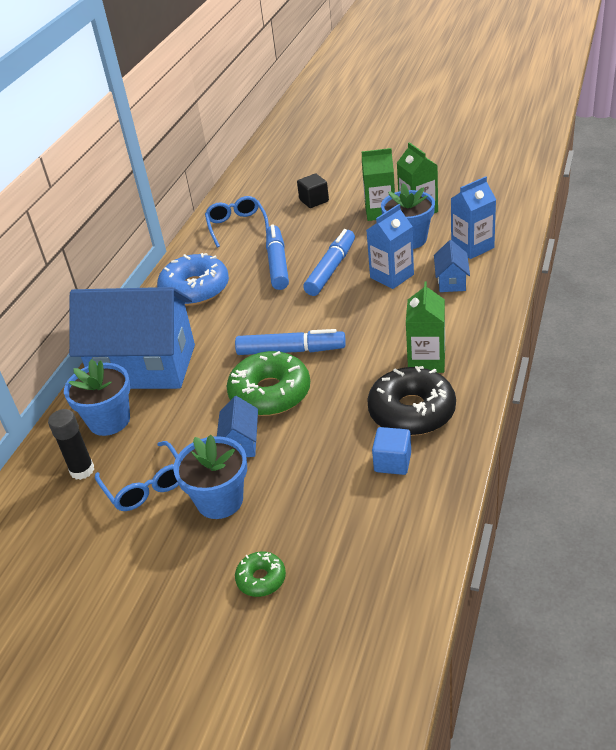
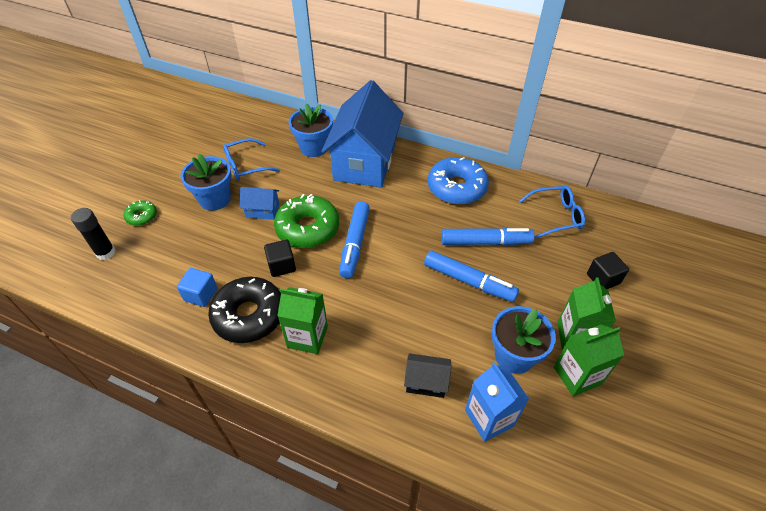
camera: 90 degrees right, 10 degrees up
(82, 470) = (273, 139): black glue stick -> black glue stick (106, 253)
(334, 402) = (282, 266): none -> black cube
(392, 276) = (446, 329): blue carton -> none
(451, 281) = (426, 382): blue house -> black house

